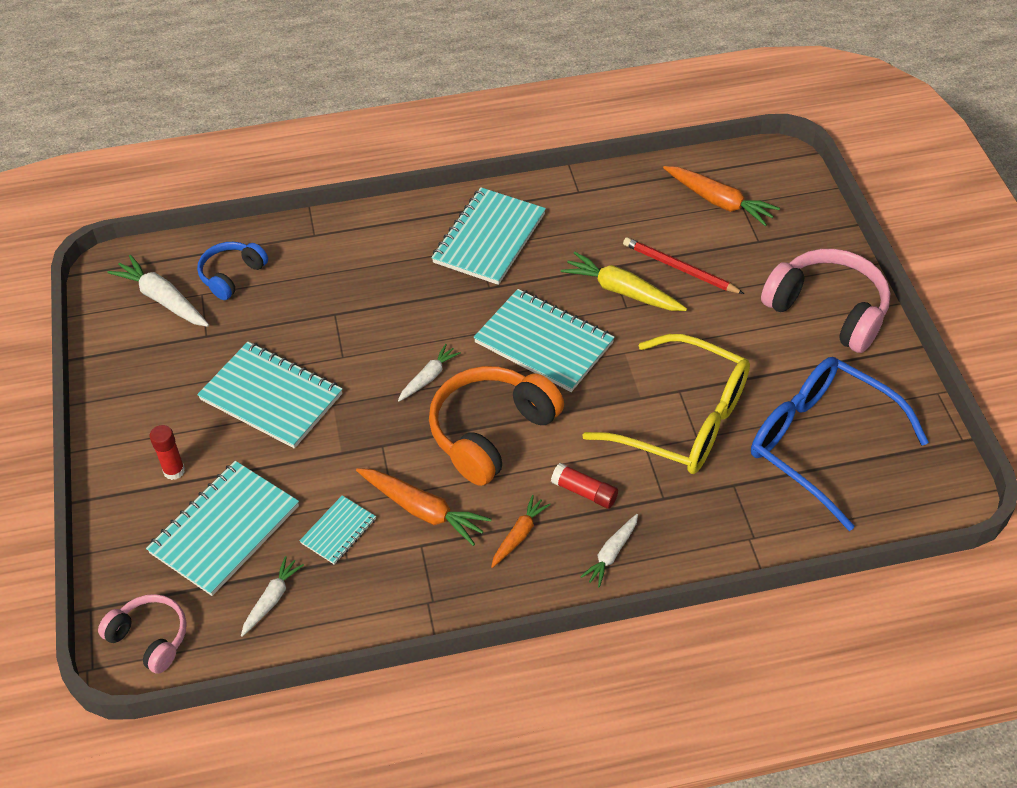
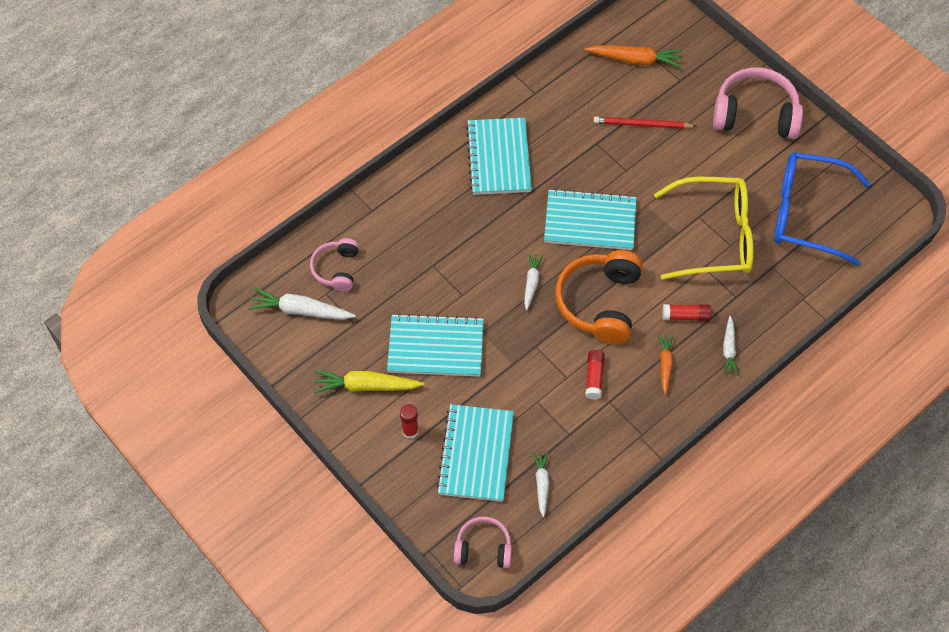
camera: 30 degrees left, 10 degrees up
(231, 275) = (336, 269): blue headphones -> pink headphones
(338, 531) = (550, 418): turquoise notebook -> none
(423, 510) = (594, 378): orange carrot -> red glue stick
(621, 291) = (615, 159): yellow carrot -> yellow carrot (366, 386)

